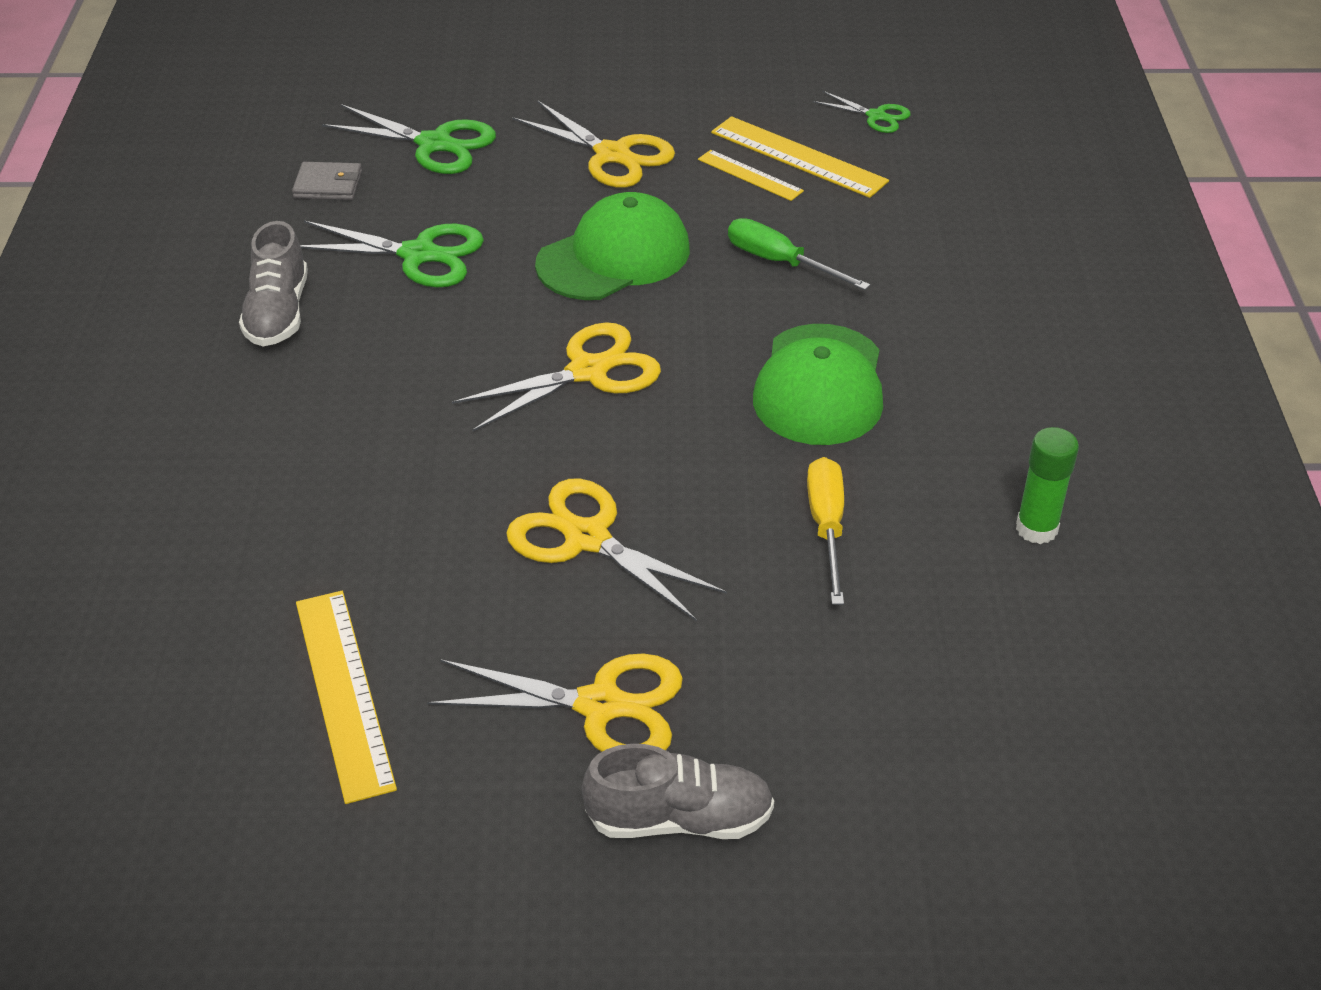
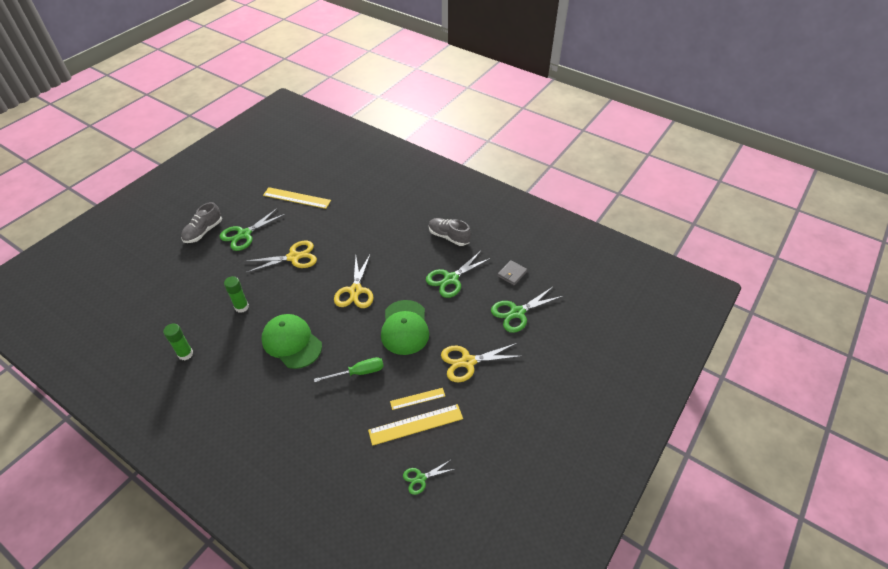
camera: 125 degrees right, 5 degrees up
(601, 705) = (244, 234): yellow scissors -> green scissors
(827, 527) = (241, 307): yellow screwdriver -> green glue stick

